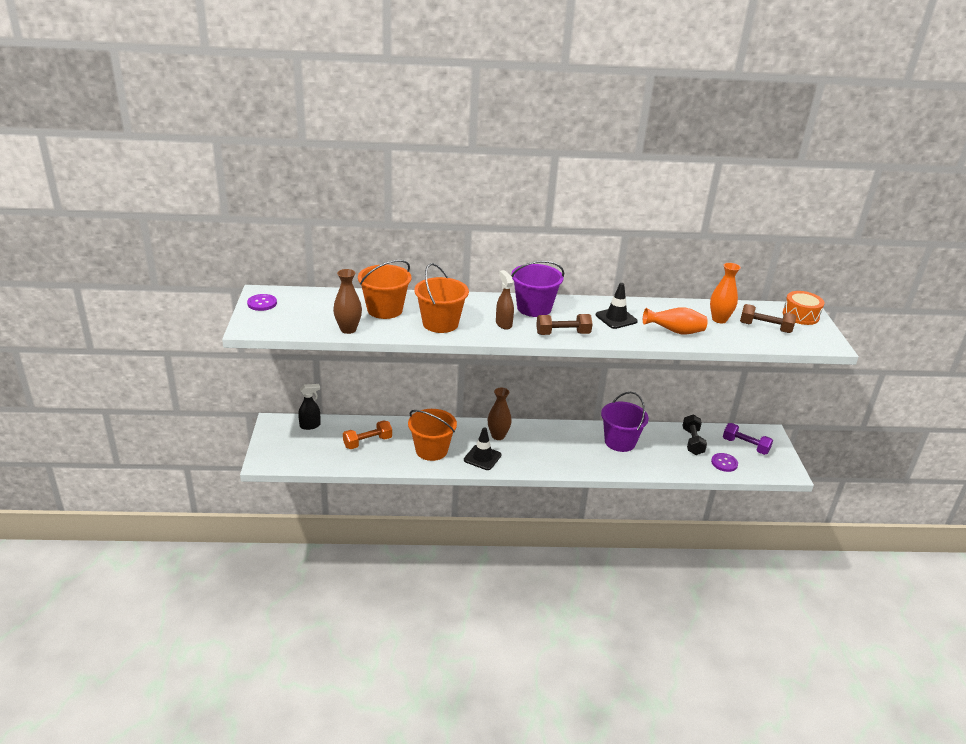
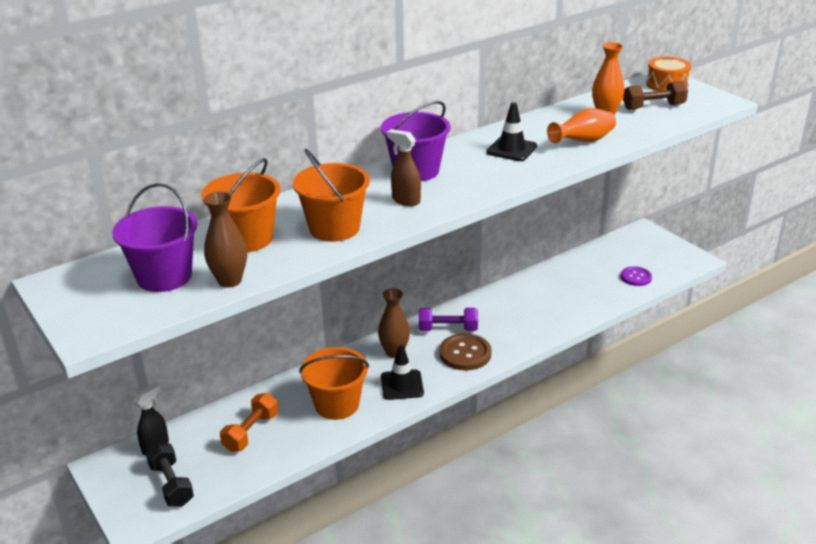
camera: 30 degrees left, 0 degrees up
(262, 303) = (69, 295): purple button -> none
(543, 457) = (465, 353): none -> brown button
(563, 334) = (480, 186): brown dumbbell -> none
(620, 442) = (522, 300): purple bucket -> purple bucket (164, 276)
(692, 442) = (588, 269): black dumbbell -> black dumbbell (171, 484)
(745, 446) = (636, 252): purple dumbbell -> purple dumbbell (448, 329)

